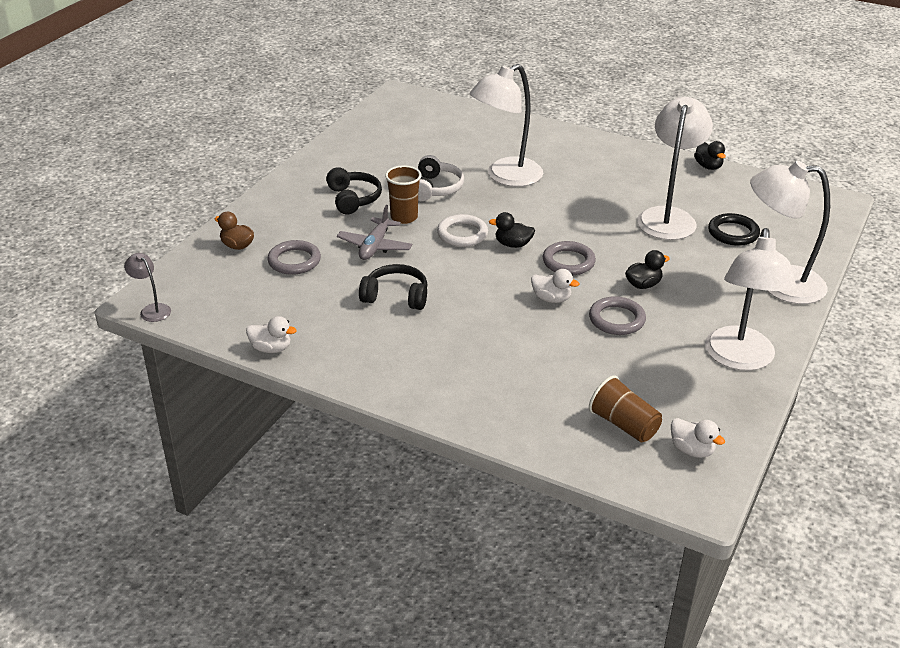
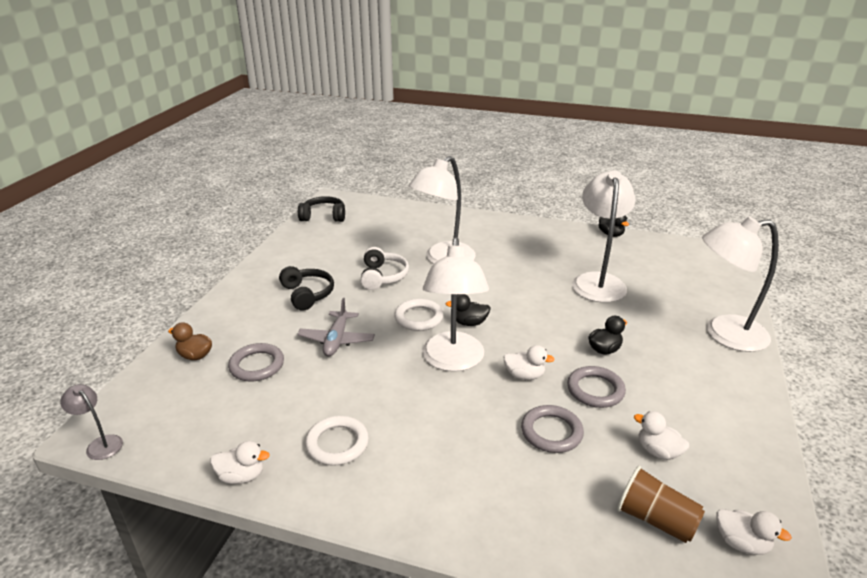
camera: 10 degrees left, 5 degrees down
(358, 334) = (337, 443): none -> white ring
(396, 296) = (369, 392): black headphones -> black headphones (323, 216)
(404, 217) = (359, 307): brown cup -> none
(568, 262) = (526, 334): grey ring -> grey ring (551, 432)
(653, 376) = (658, 451): none -> white duck
(733, 233) = (659, 290): black ring -> none
(739, 359) = (731, 419): white lamp -> white lamp (453, 361)

